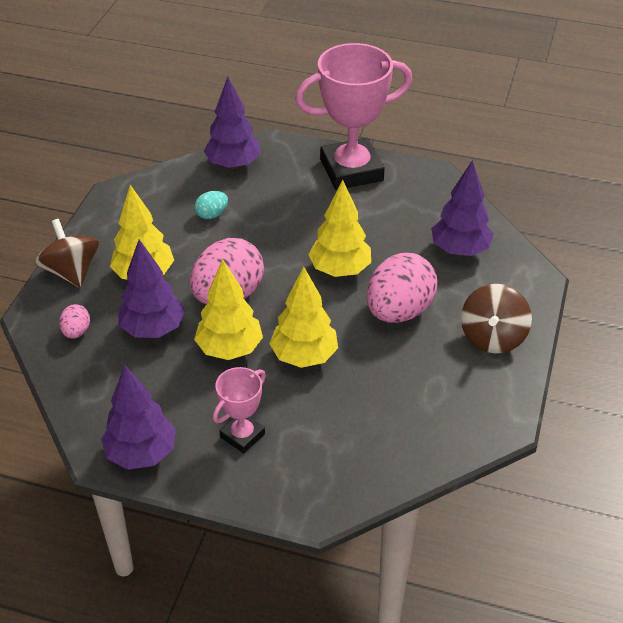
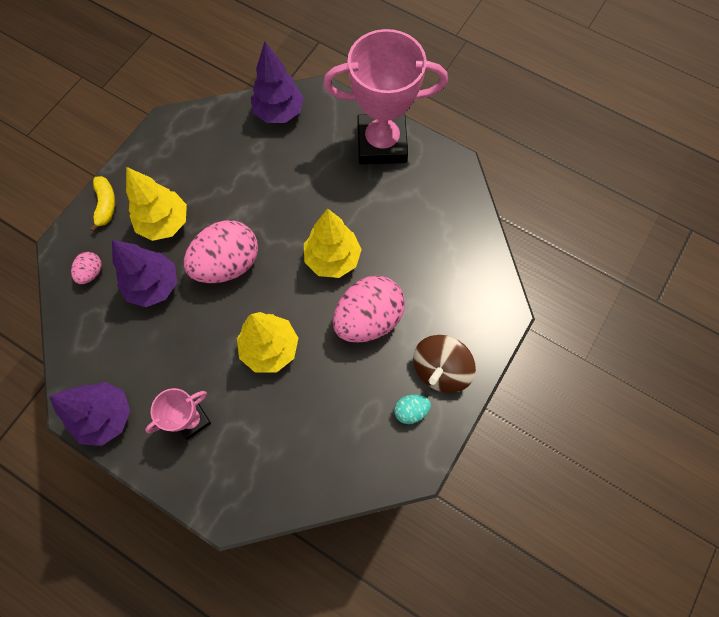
camera: 15 degrees right, 25 degrees up
(71, 272) = (106, 205): brown spinning top -> yellow banana
(212, 214) = (242, 168): turquoise egg -> turquoise egg (410, 410)
(230, 349) = (210, 324): yellow tree -> none
(460, 250) = (447, 262): purple tree -> none

